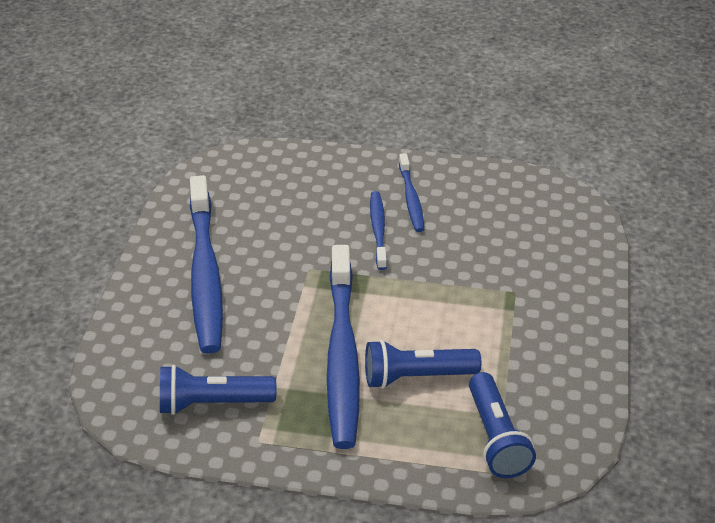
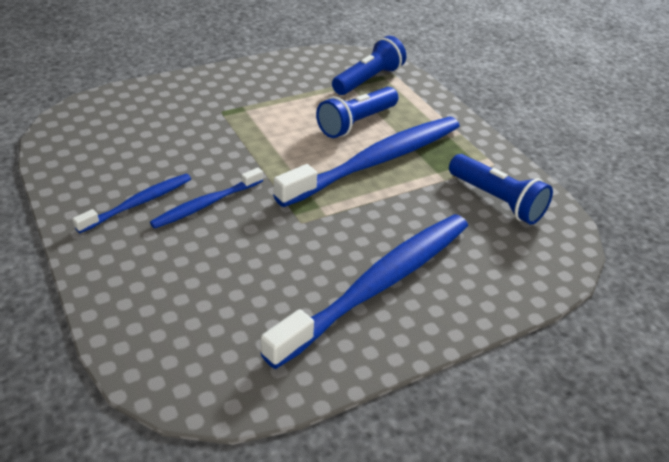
camera: 130 degrees left, 0 degrees up
(416, 377) = (356, 123): blue flashlight -> blue flashlight turned 90 degrees clockwise

